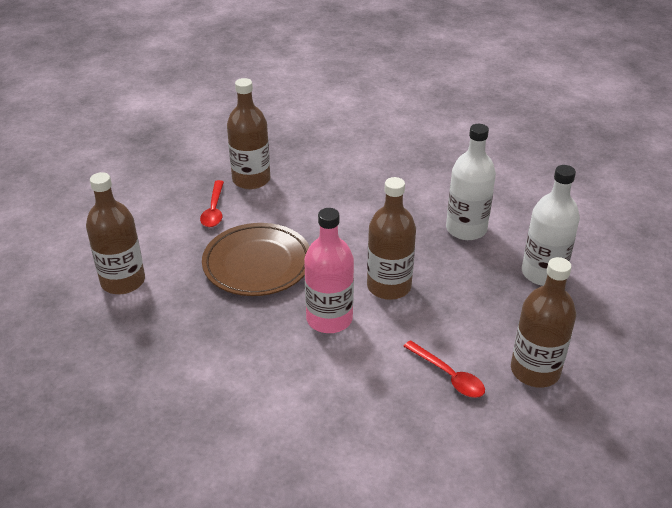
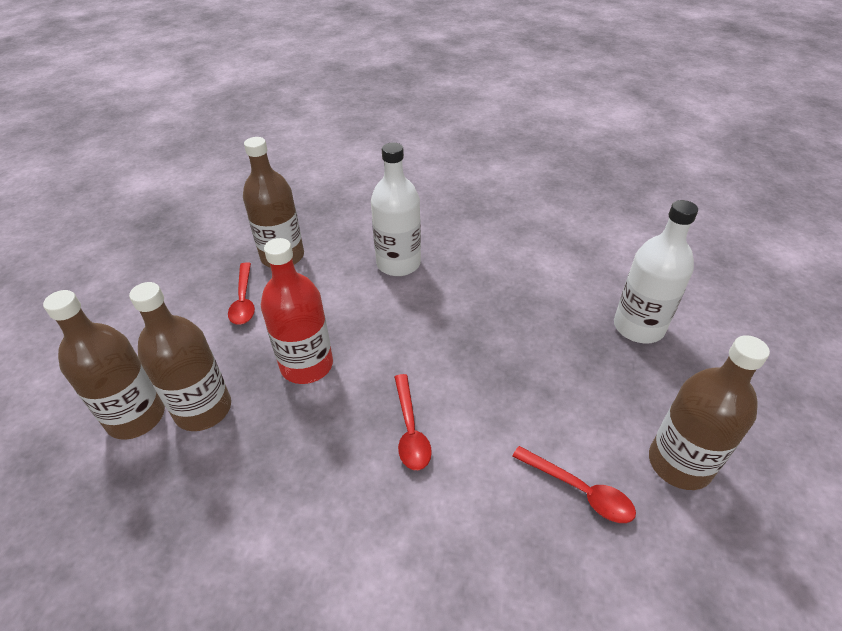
camera: 10 degrees left, 5 degrees up
(257, 264) = (307, 365): brown plate -> red bottle
(329, 319) = (410, 430): pink bottle -> red spoon
(389, 286) = (471, 371): brown bottle -> brown bottle (203, 409)
(466, 229) = (536, 284): white bottle -> white bottle (398, 263)

